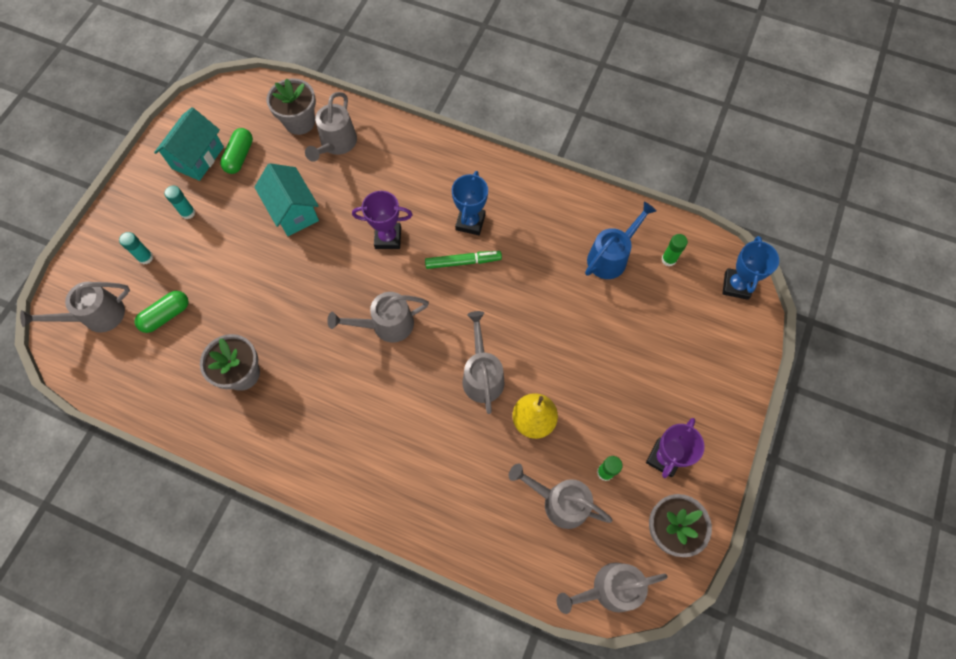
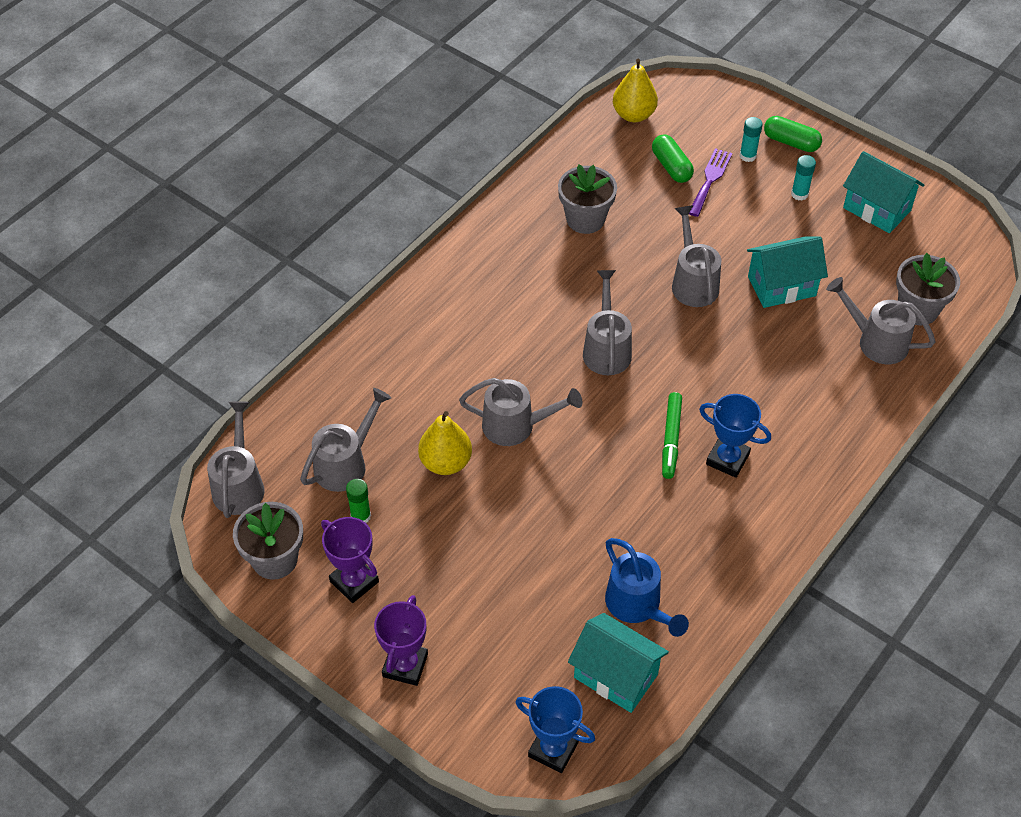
camera: 105 degrees right, 15 degrees down
(96, 316) = (685, 115): grey watering can -> grey watering can (693, 282)
(99, 361) = (633, 115): none -> yellow pear
(179, 282) = (710, 180): none -> purple fork
(240, 156) = (872, 246): green capsule -> green capsule (791, 142)
(388, 238) = (724, 370): purple trophy -> purple trophy (405, 665)
(668, 259) = (616, 676): green glue stick -> turquoise house

